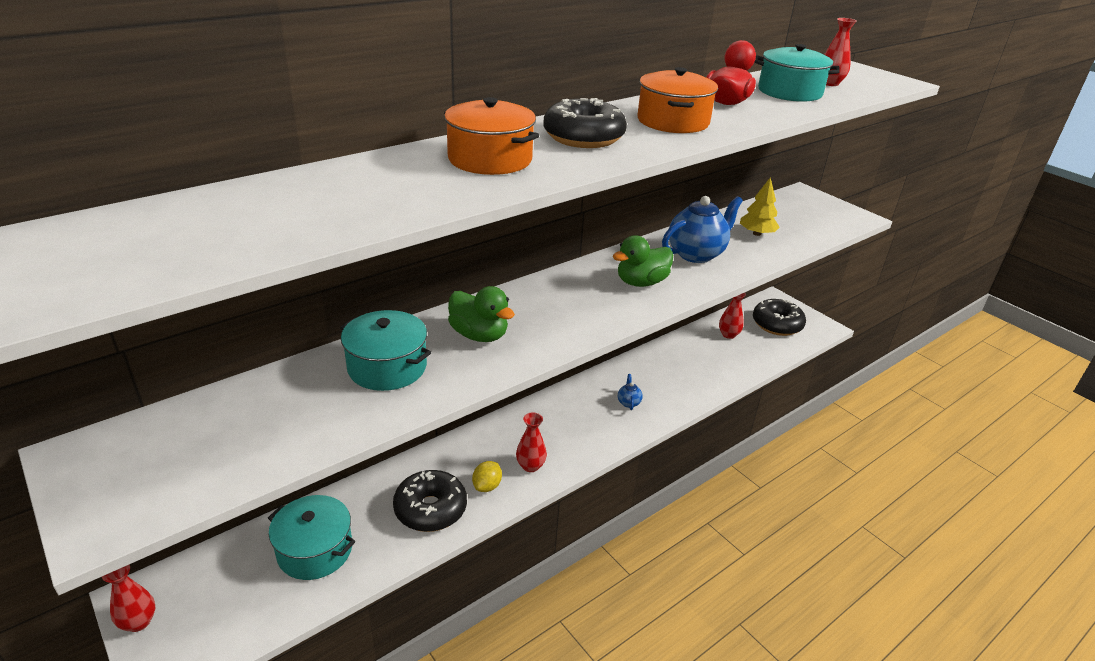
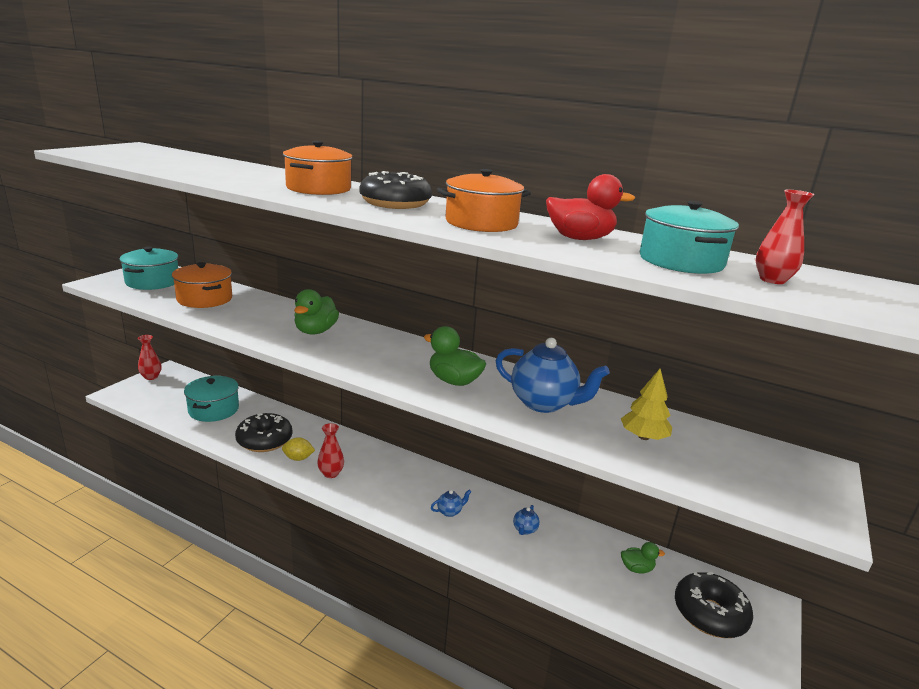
camera: 65 degrees right, 10 degrees down
(296, 409) = (205, 299): none -> orange pot
(387, 367) = (259, 312): turquoise pot -> turquoise pot (153, 282)
(668, 369) = (525, 530): none -> blue teapot
(728, 335) = (636, 568): red vase -> green duck

